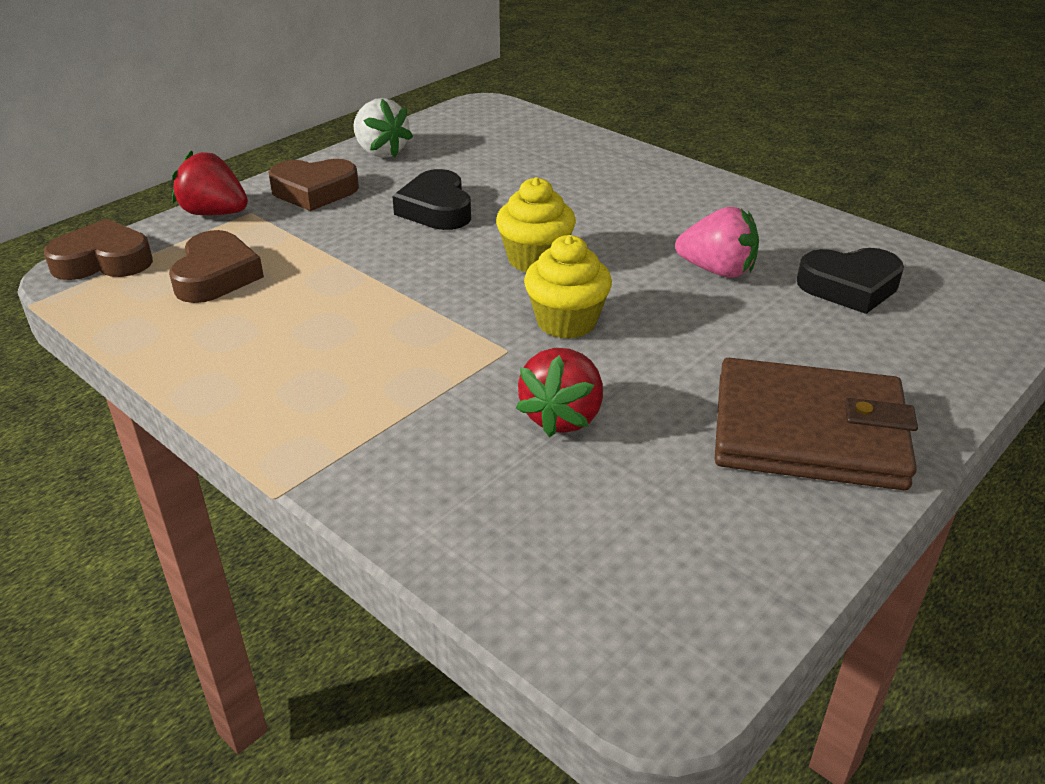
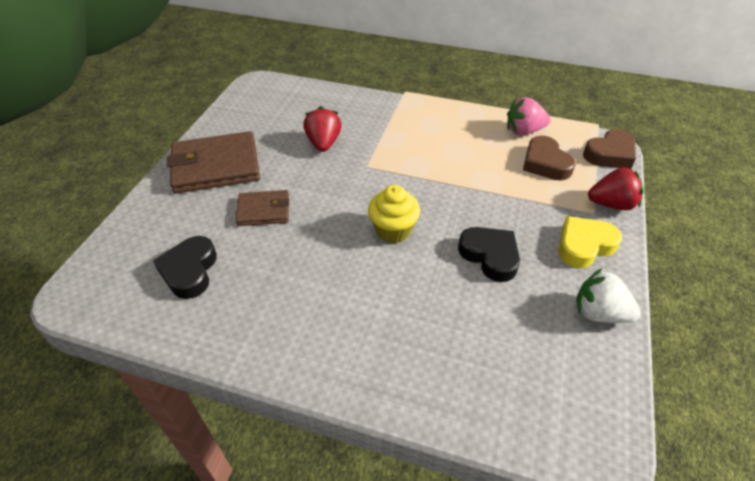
camera: 155 degrees right, 10 degrees up
(314, 191) = (584, 245): brown heart -> yellow heart
(566, 322) = (348, 190): yellow cupcake -> none
(717, 270) = (277, 258): pink strawberry -> pink strawberry (524, 131)
(724, 330) = (263, 210): none -> brown wallet
(849, 287) = (189, 271): black heart -> black heart turned 60 degrees counterclockwise

